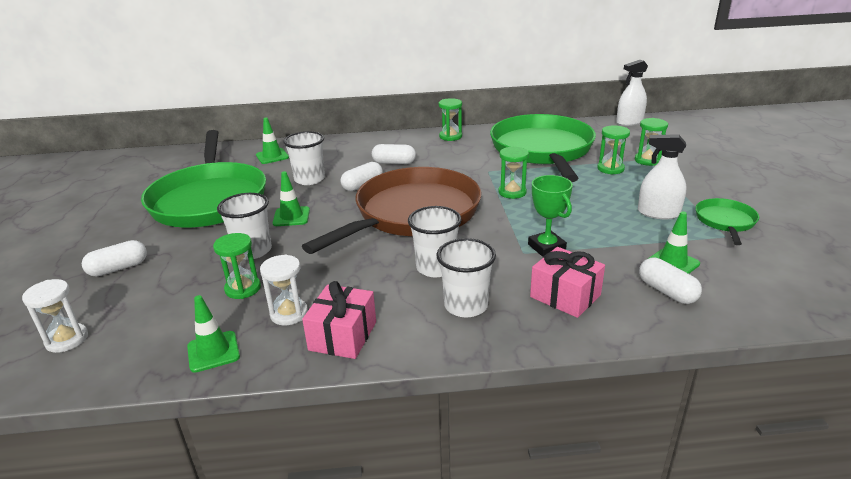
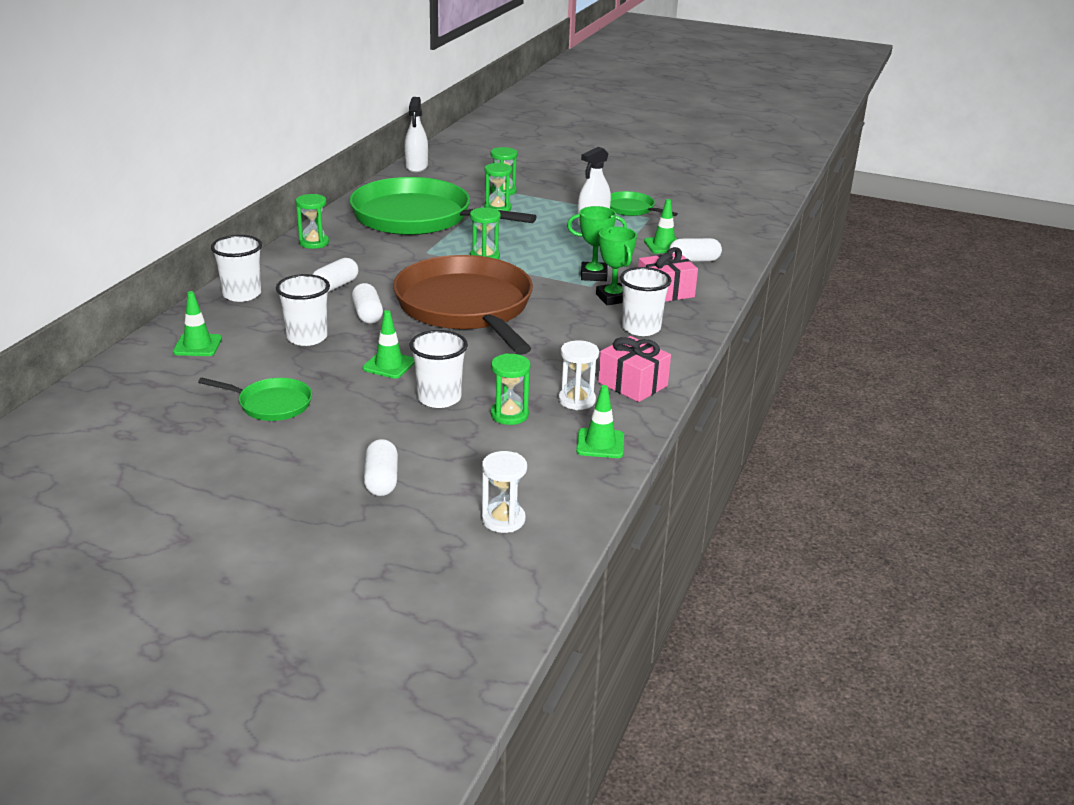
camera: 65 degrees left, 0 degrees up
(209, 199) = (271, 404): green pan -> green pan, size x0.44
(436, 267) = (574, 324): white cup -> white cup (242, 294)
(512, 271) = (613, 298): none -> green trophy

